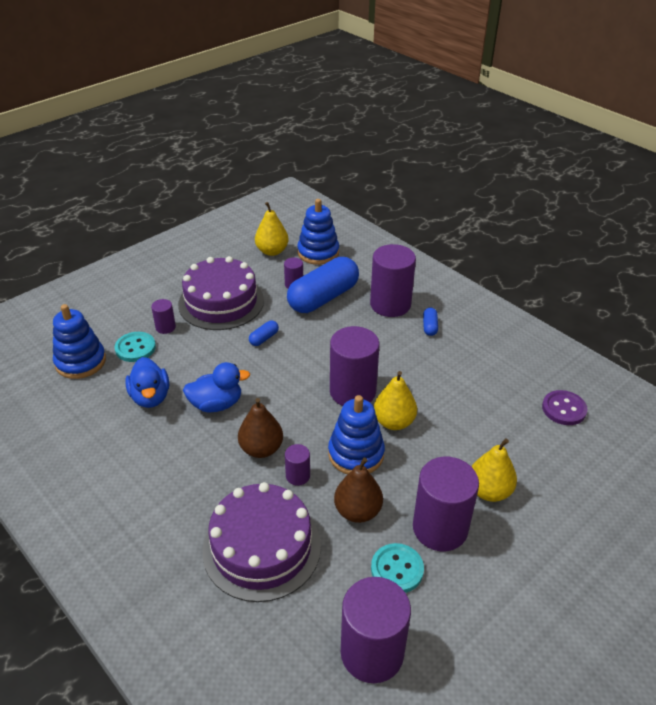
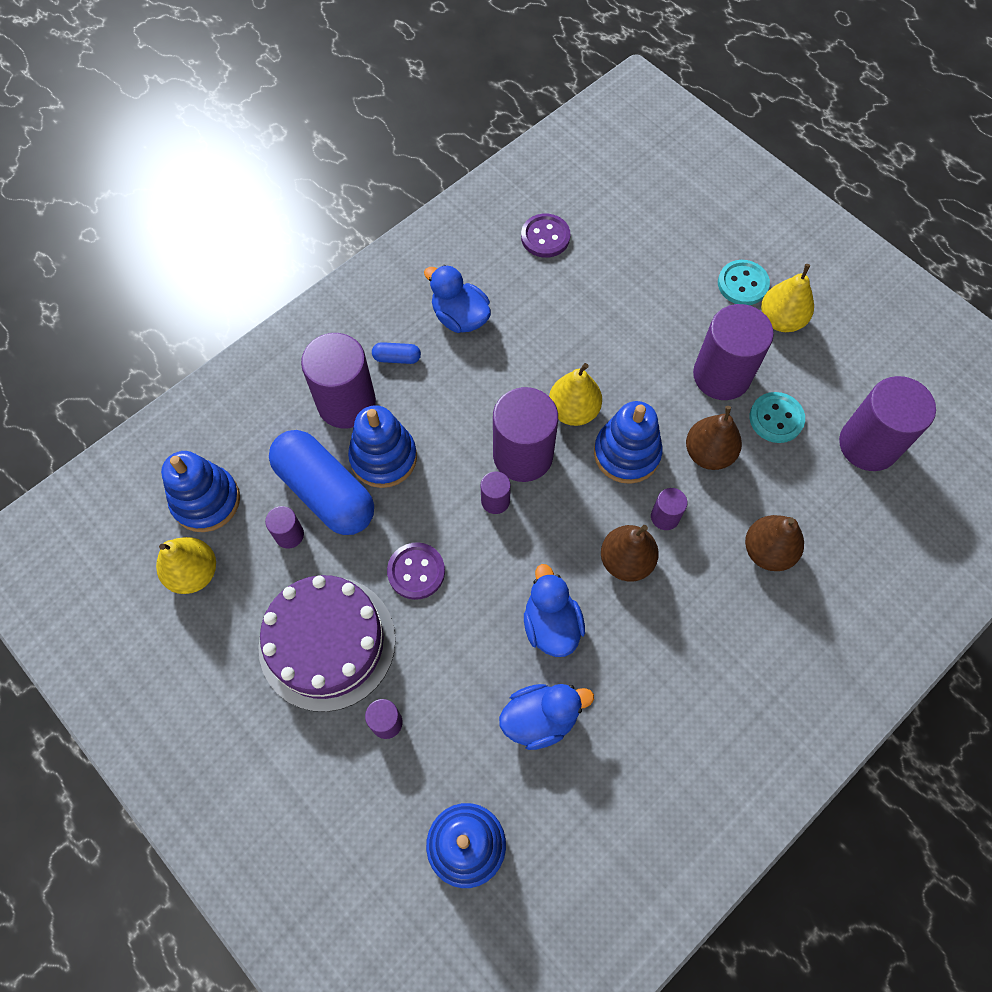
camera: 90 degrees left, 25 degrees up
(135, 348) = (435, 762): turquoise button -> turquoise button (742, 284)
(261, 547) = (767, 551): purple cake -> brown pear
(264, 338) = (416, 571): blue capsule -> purple button
(315, 376) = (495, 501): none -> purple cylinder
(349, 322) = (383, 457): none -> blue stacking toy
(471, 358) = (460, 317): none -> blue duck
(489, 491) = (669, 325): yellow pear -> yellow pear (781, 320)

